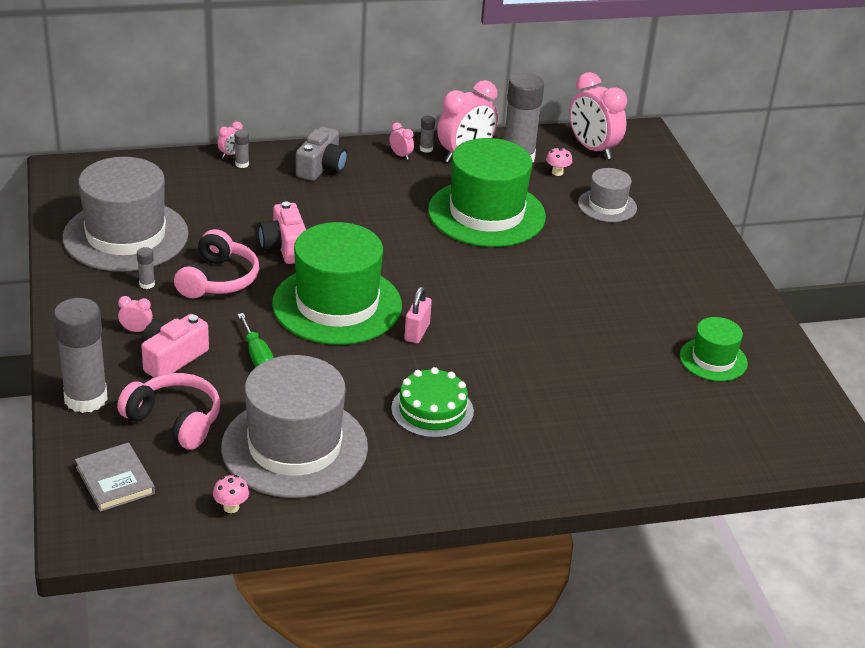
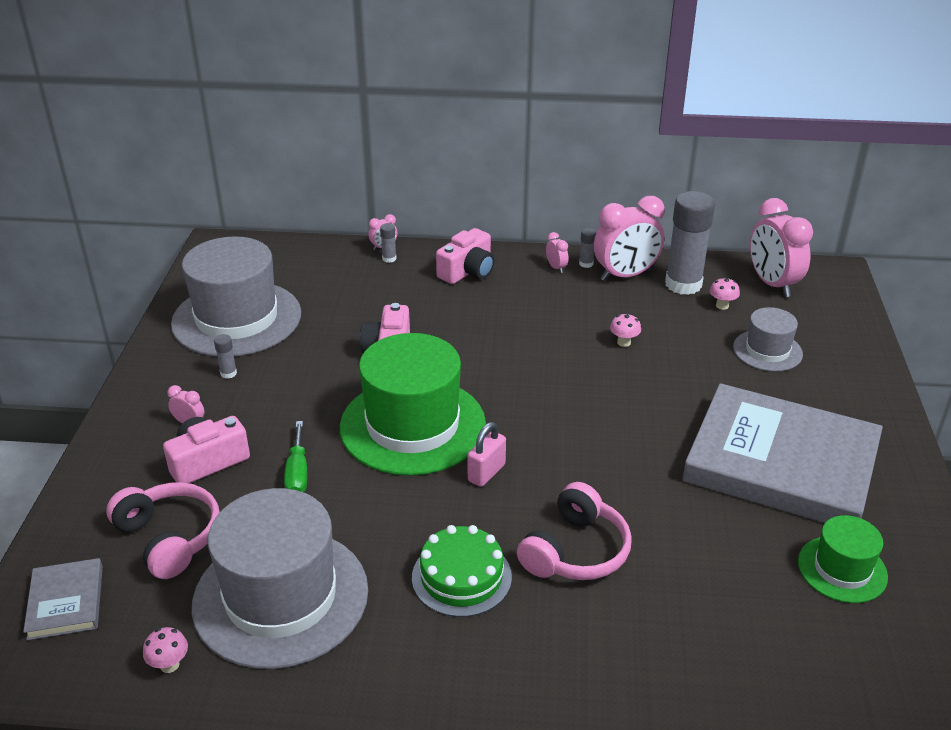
camera: 20 degrees right, 0 degrees up
(86, 399) = (94, 494): grey glue stick -> none
(217, 279) = (302, 378): pink headphones -> pink headphones (575, 551)
(321, 167) = (467, 271): grey camera -> pink camera
(486, 213) = (624, 342): green hat -> pink mushroom
(646, 291) = (781, 463): none -> grey book

